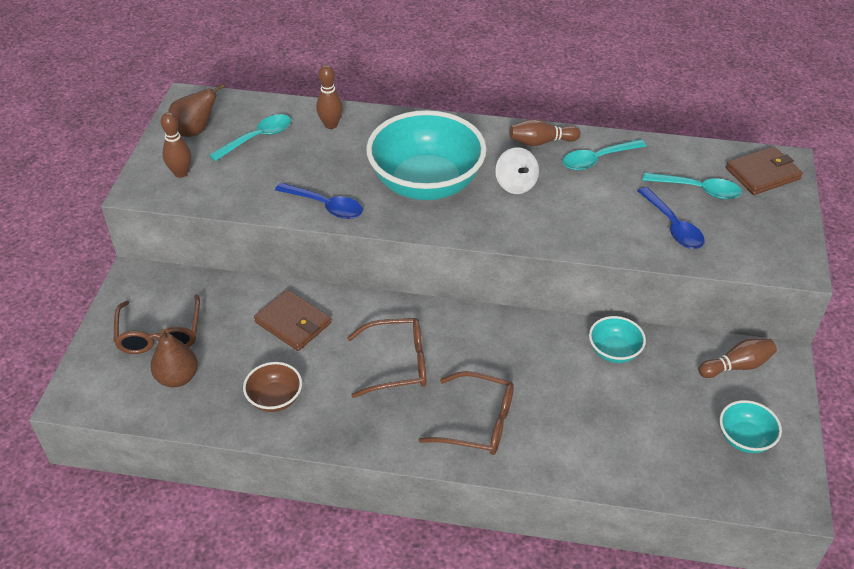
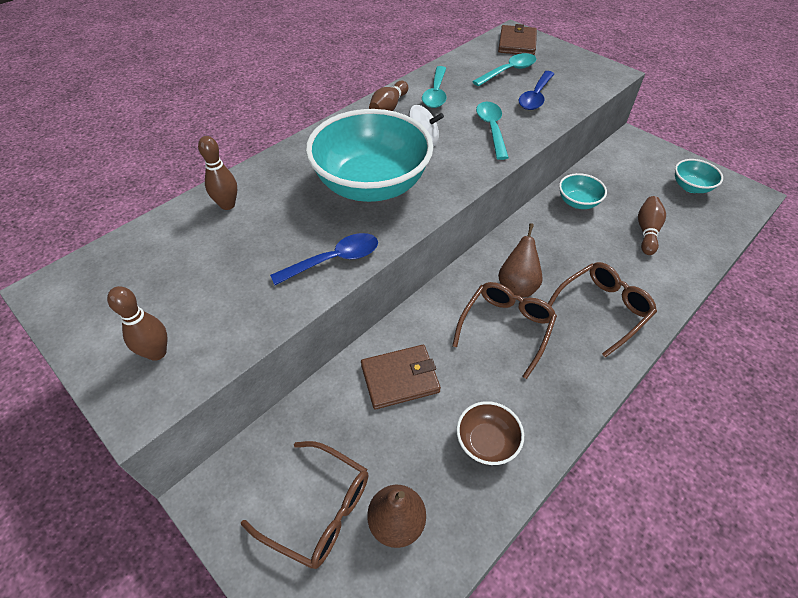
camera: 55 degrees left, 5 degrees up
(195, 131) = (105, 308): brown pear -> brown pear (517, 286)
(257, 138) = (181, 263): turquoise spoon -> turquoise spoon (491, 129)
(673, 226) = (535, 97): blue spoon -> blue spoon turned 105 degrees clockwise
(737, 366) = (627, 158): brown bowling pin -> brown bowling pin (647, 231)

